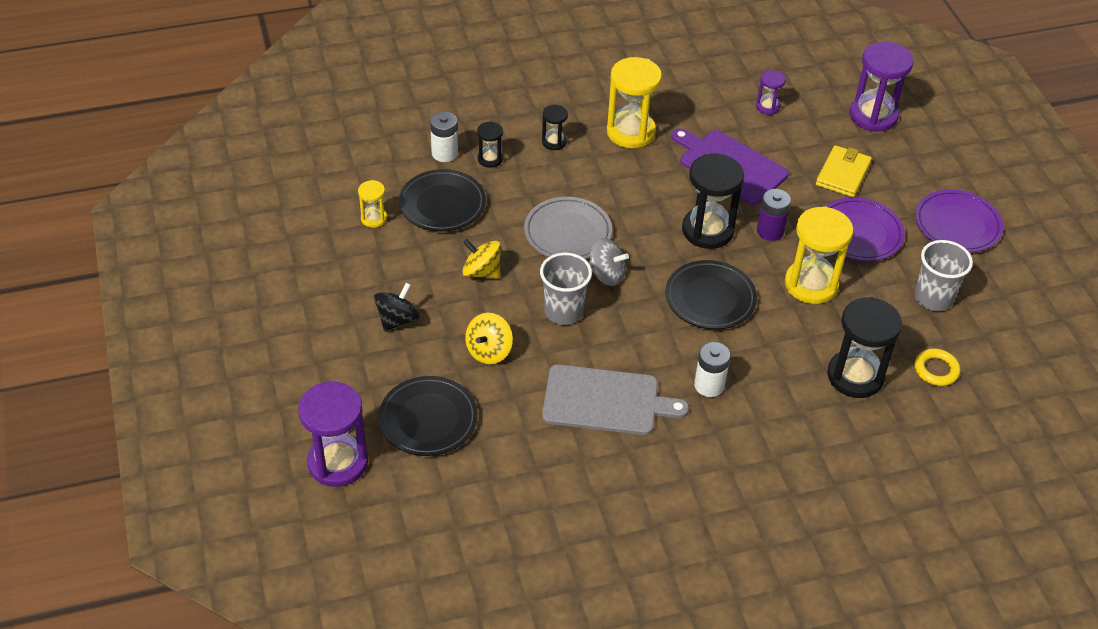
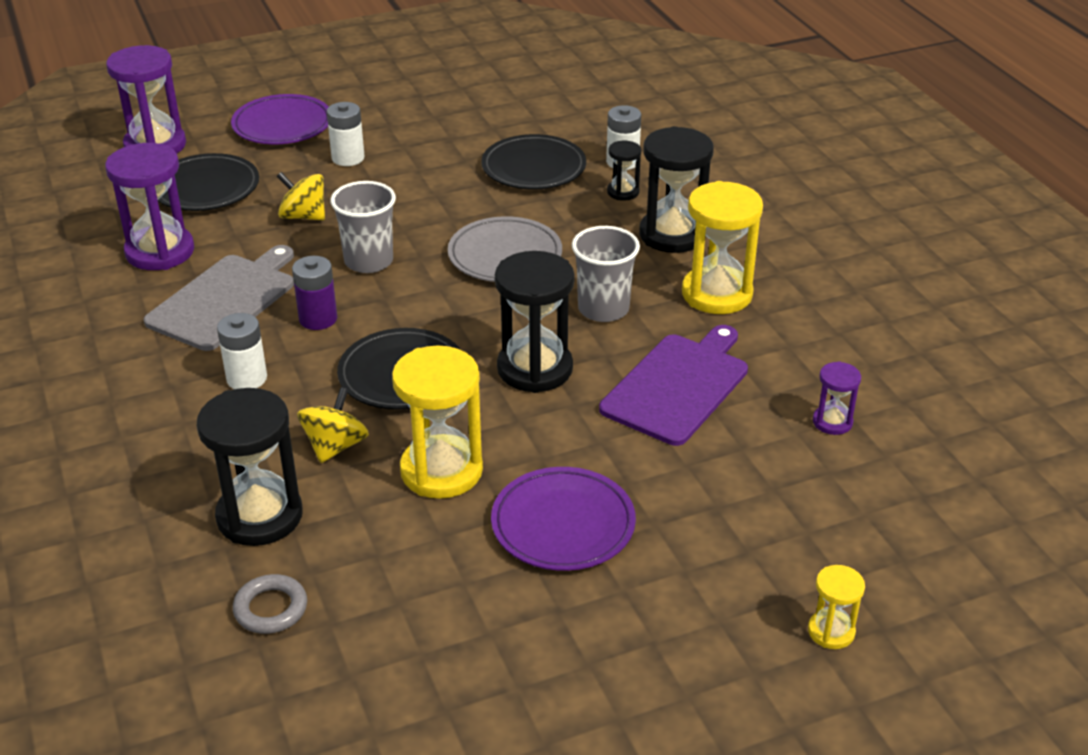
camera: 85 degrees right, 10 degrees down
(374, 218) = (500, 130): yellow hourglass -> yellow hourglass (831, 631)
(397, 320) = (348, 158): black spinning top -> white battery
(482, 272) = (427, 202): yellow spinning top -> yellow spinning top (335, 446)
(554, 142) = (672, 235): black hourglass -> black hourglass, size x1.99
(606, 275) = (435, 289): grey spinning top -> none
(606, 401) = (225, 299): grey cutting board -> grey cutting board turned 150 degrees counterclockwise
(770, 231) = (546, 428): purple battery -> purple battery (318, 319)
(843, 174) = (699, 507): yellow wallet -> none
(873, 116) = (866, 547): purple hourglass -> purple hourglass (160, 252)
(933, 298) = (428, 611): grey cup -> grey cup (603, 309)
(936, 370) = (271, 608): yellow ring -> grey ring
(957, 225) = (612, 652): purple plate -> purple plate (282, 125)

